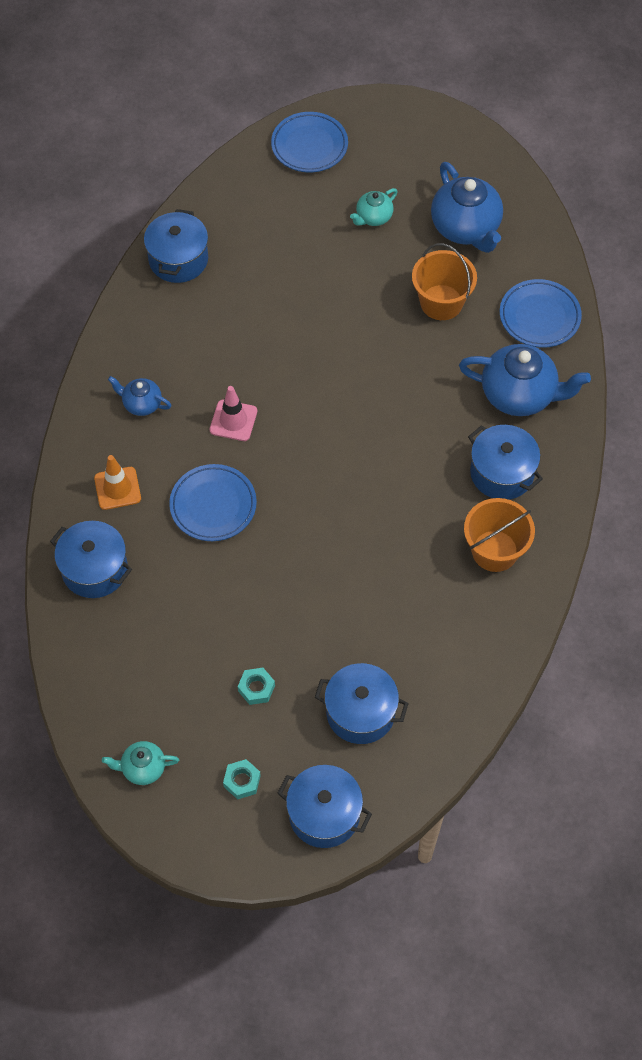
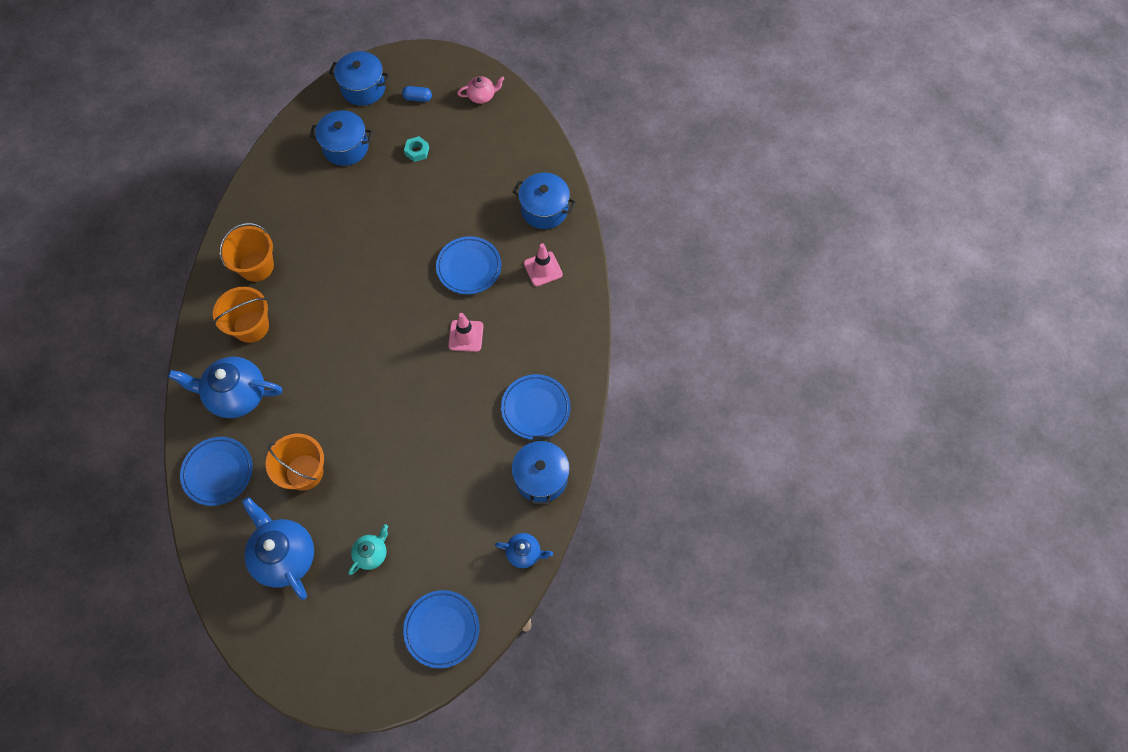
camera: 170 degrees right, 5 degrees up
(117, 488) = (543, 269): orange traffic cone -> pink traffic cone
(141, 404) = (541, 338): blue teapot -> blue teapot (524, 553)
(143, 768) = (482, 96): turquoise teapot -> pink teapot
(167, 328) = (535, 408): none -> blue plate
(242, 781) = (417, 98): turquoise nut -> blue capsule
(502, 473) = (251, 326): blue pot -> orange bucket

